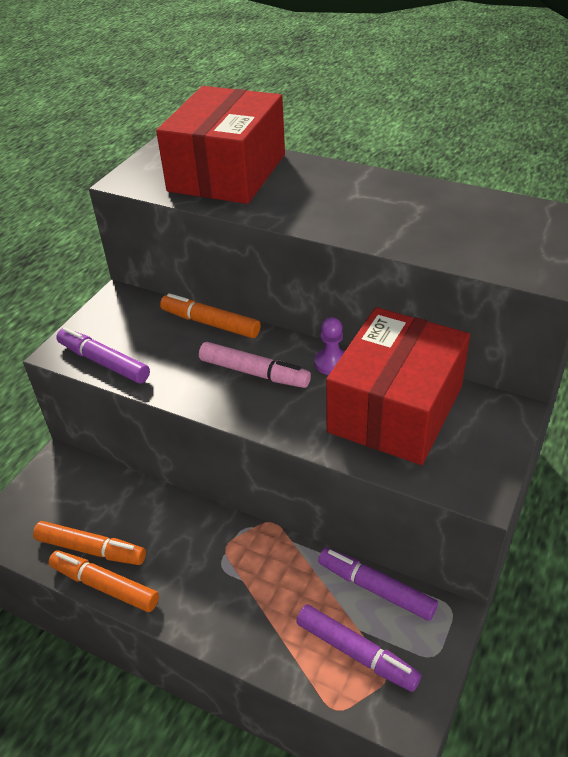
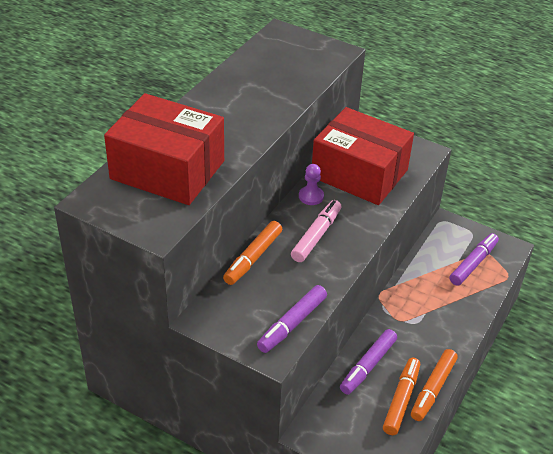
camera: 90 degrees left, 0 degrees up
(376, 588) = (430, 250): purple marker -> purple marker (368, 366)

